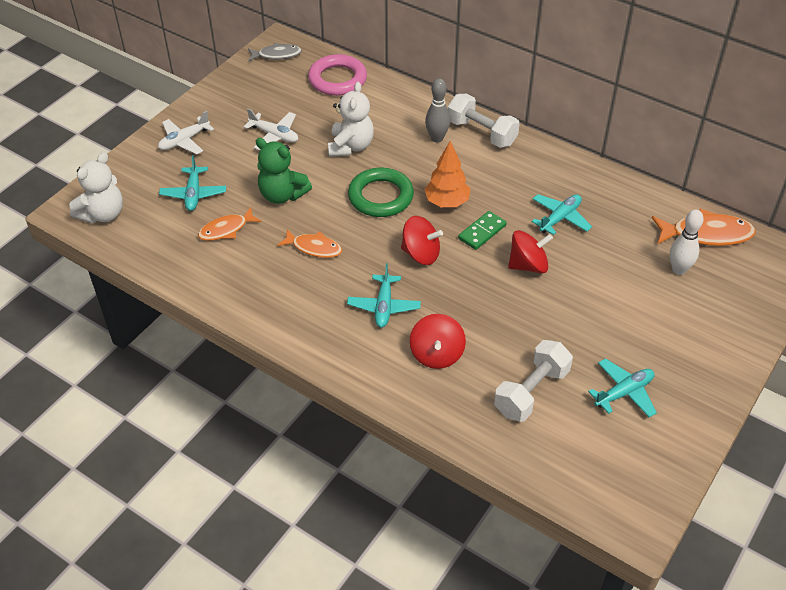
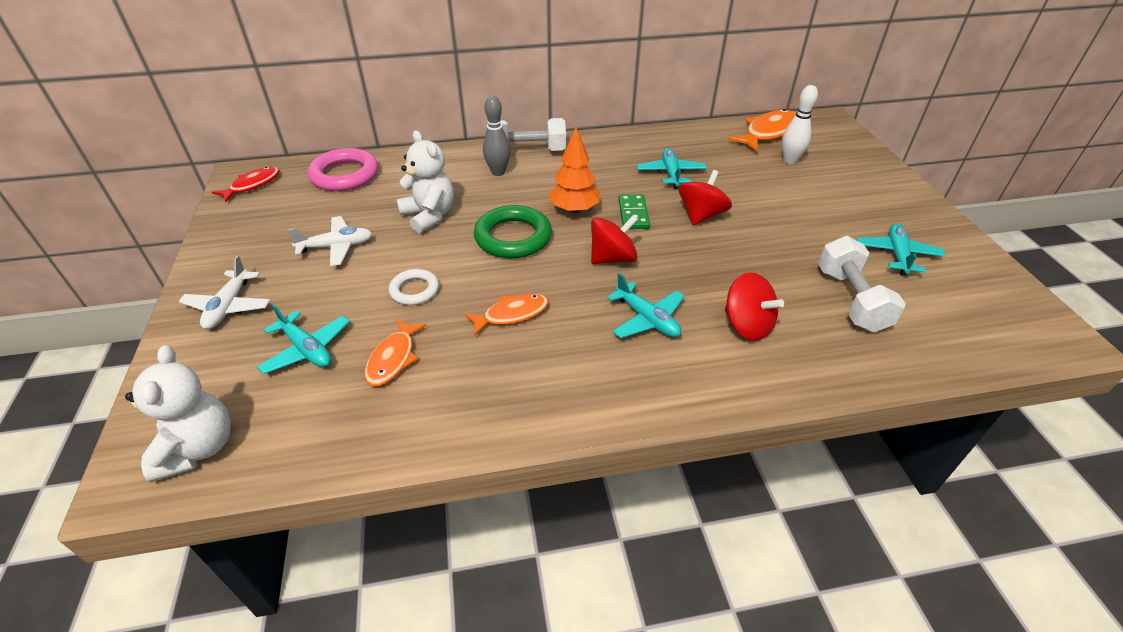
camera: 45 degrees left, 5 degrees down
(277, 55) = (252, 185): grey fish -> red fish
(282, 195) = (414, 290): green teddy bear -> white ring

